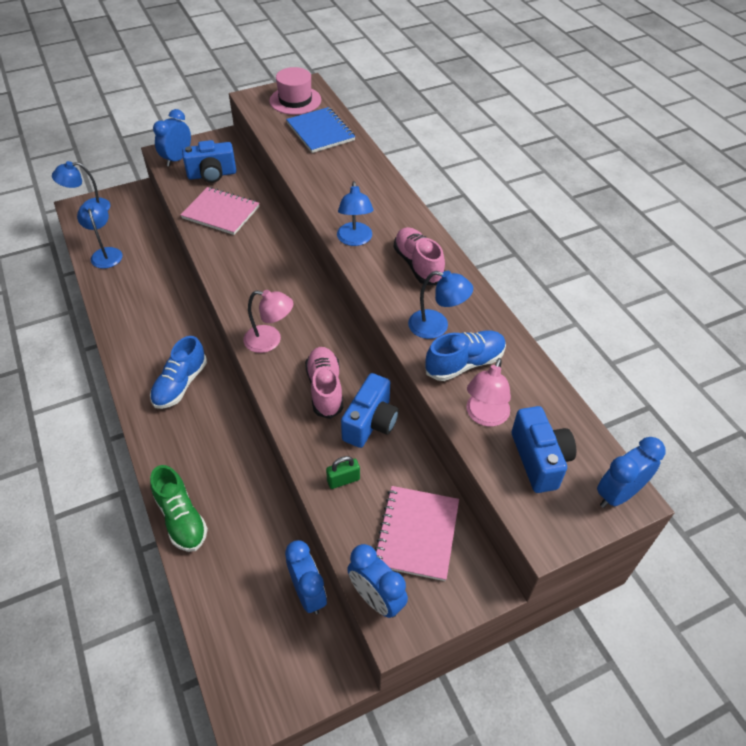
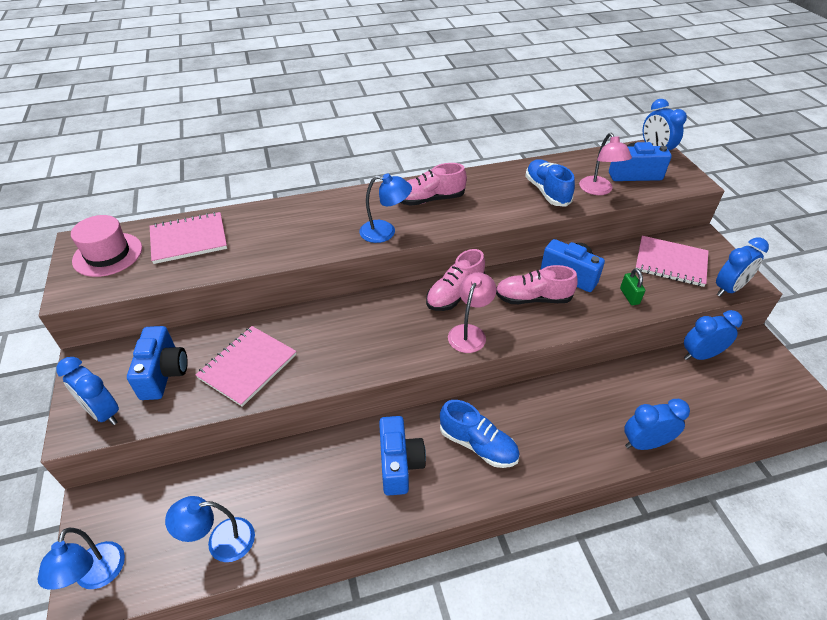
camera: 80 degrees left, 5 degrees down
(162, 335) = (399, 464): none -> blue camera
(181, 518) = (645, 443): green shoe -> blue clock
(320, 132) = (189, 239): blue notebook -> pink notebook
(322, 326) = (455, 294): none -> pink shoe
(436, 326) = (506, 199): blue lamp -> none
(485, 416) = (598, 190): pink lamp -> pink lamp turned 45 degrees clockwise

